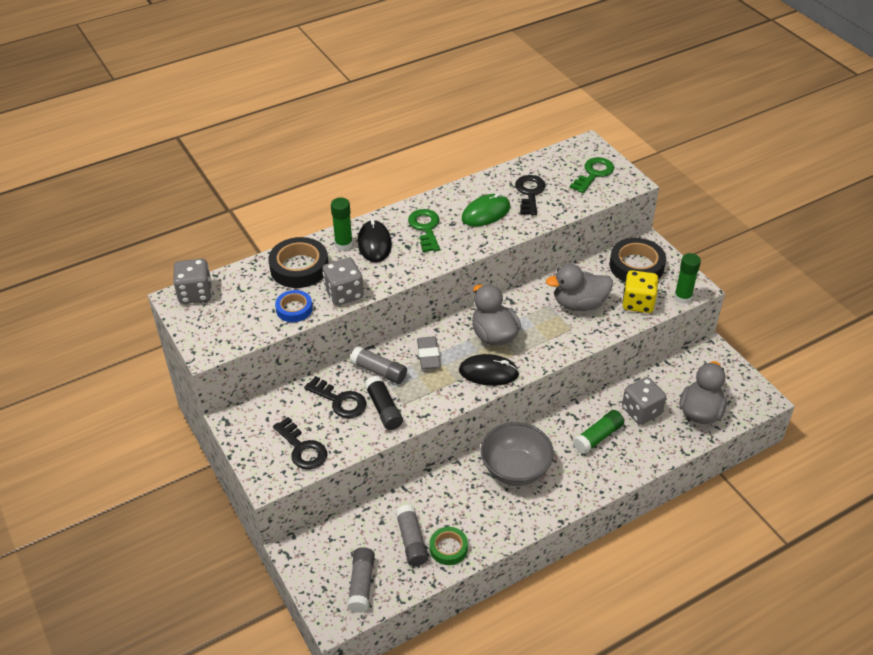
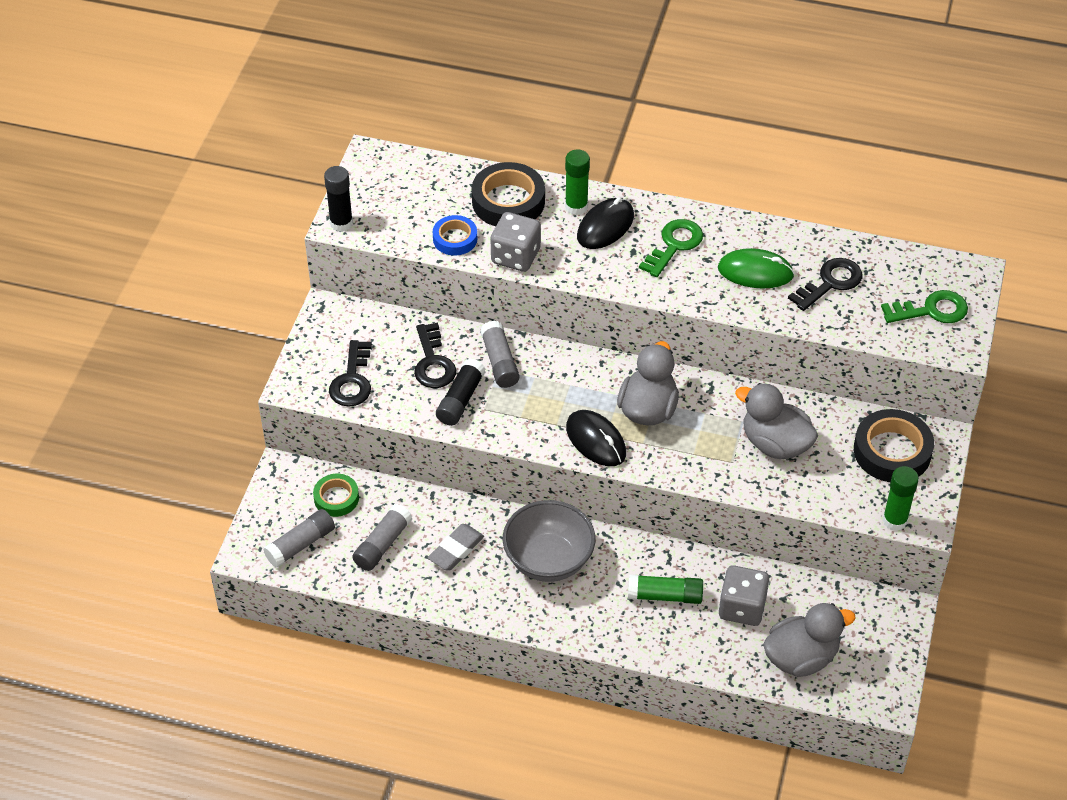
camera: 45 degrees right, 5 degrees up
(195, 293) = (392, 162): grey dice -> none
(207, 349) = (341, 223): none -> black glue stick
(428, 355) = (562, 381): grey eraser -> grey eraser (456, 550)
(448, 548) = (404, 576): green tape -> green tape (336, 498)
(638, 303) = (838, 489): yellow dice -> none

